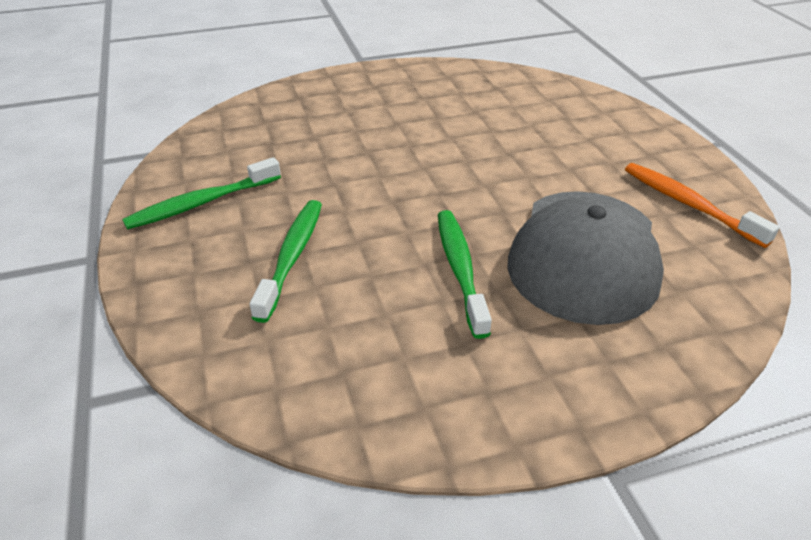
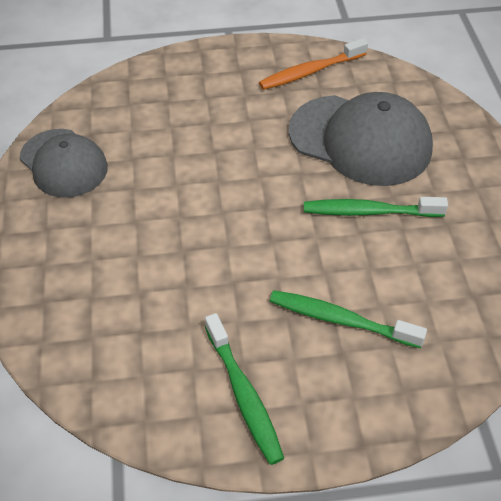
camera: 80 degrees left, 10 degrees up
(453, 81) = (63, 163): none -> grey cap

